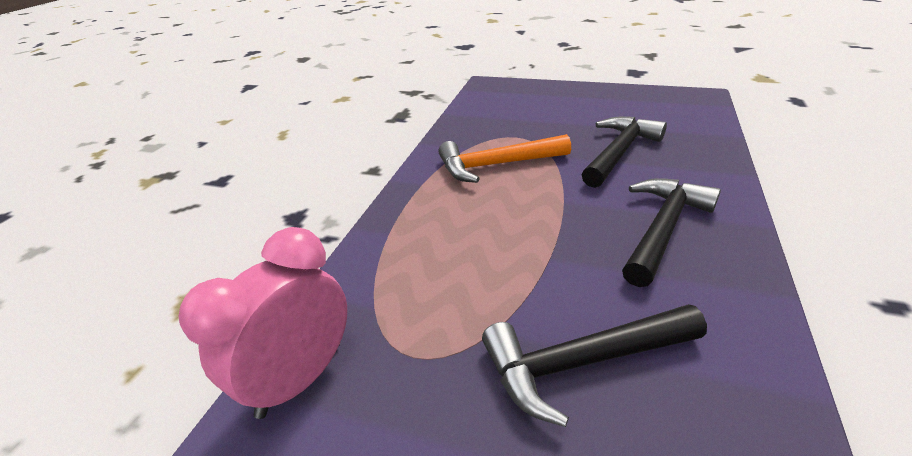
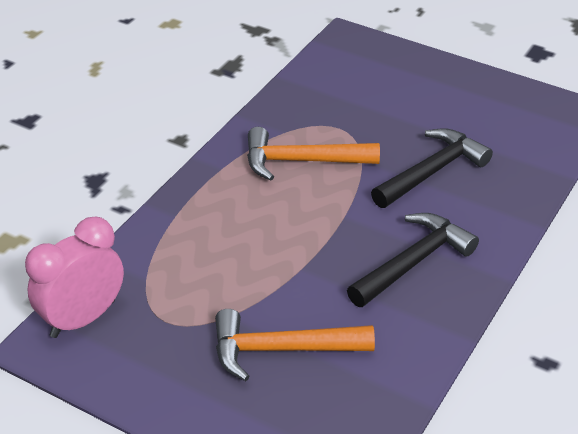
camera: 10 degrees right, 5 degrees up
(582, 362) = (282, 349): black hammer -> orange hammer

